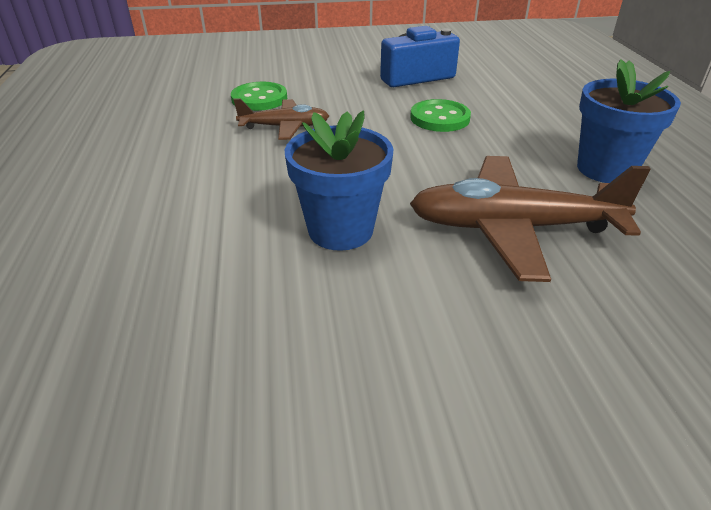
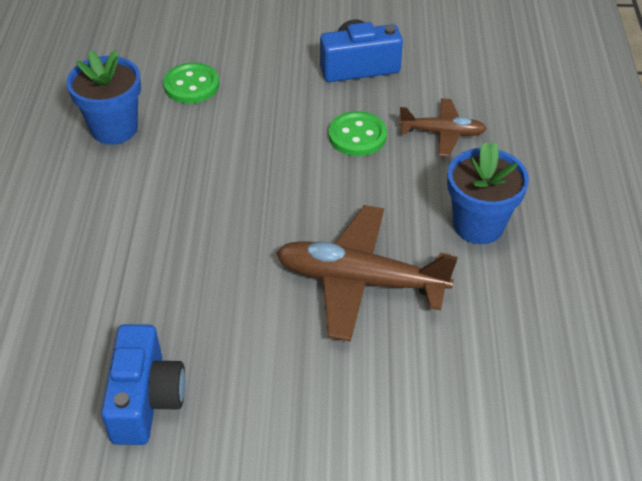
camera: 10 degrees right, 10 degrees up
(285, 127) = (206, 131): brown plane -> brown plane (442, 133)
(285, 399) = (146, 399): none -> blue camera
(340, 230) = (221, 264): blue flower pot -> blue flower pot (114, 128)

